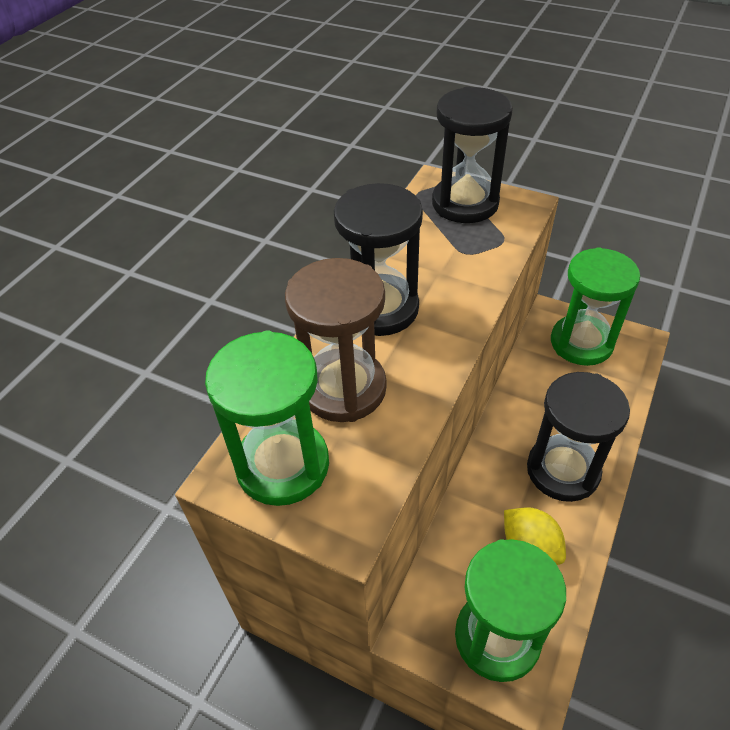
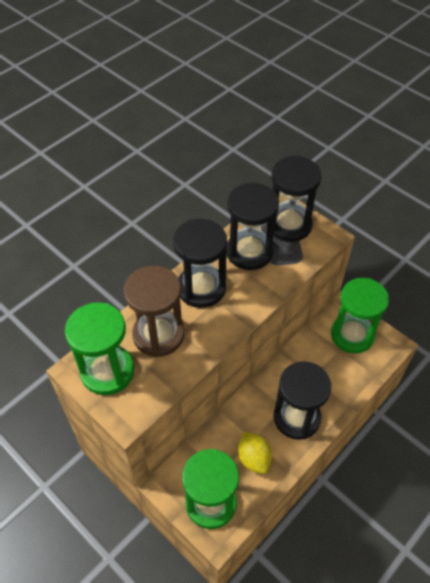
camera: 15 degrees right, 5 degrees up
(427, 247) = (249, 252): none -> black hourglass

